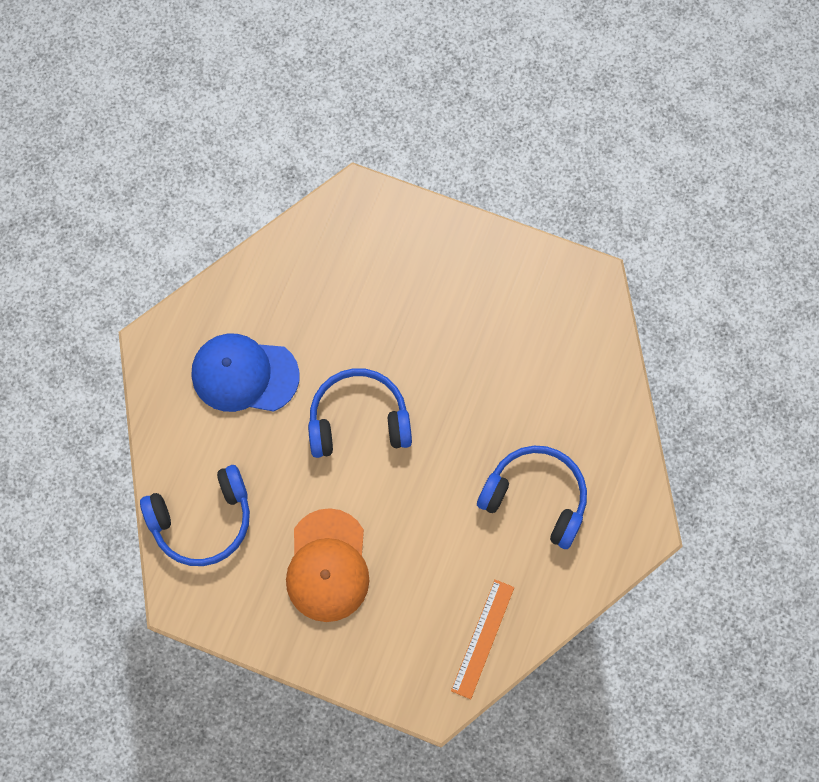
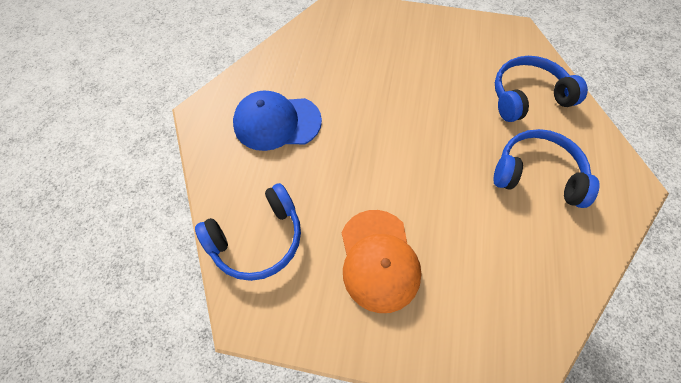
camera: 10 degrees left, 10 degrees down
(358, 420) = (375, 140): blue headphones -> blue headphones (527, 96)
(483, 638) = (540, 302): orange ruler -> none

